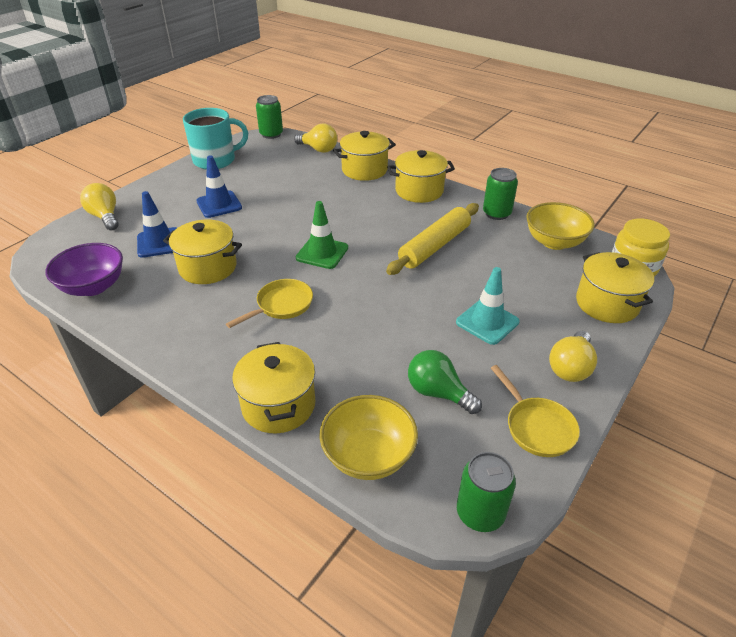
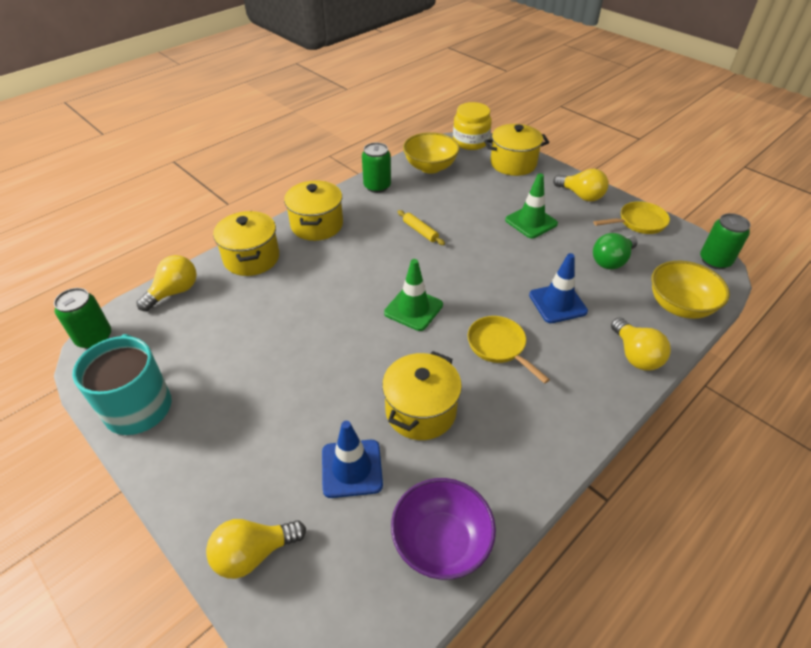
camera: 80 degrees left, 5 degrees up
(219, 204) = (275, 401): blue traffic cone -> blue traffic cone (557, 303)
(278, 405) = (635, 355): yellow pot -> yellow light bulb
(434, 246) = (420, 231): yellow rolling pin -> yellow rolling pin, size x0.48
(487, 322) = (531, 222): turquoise traffic cone -> green traffic cone

